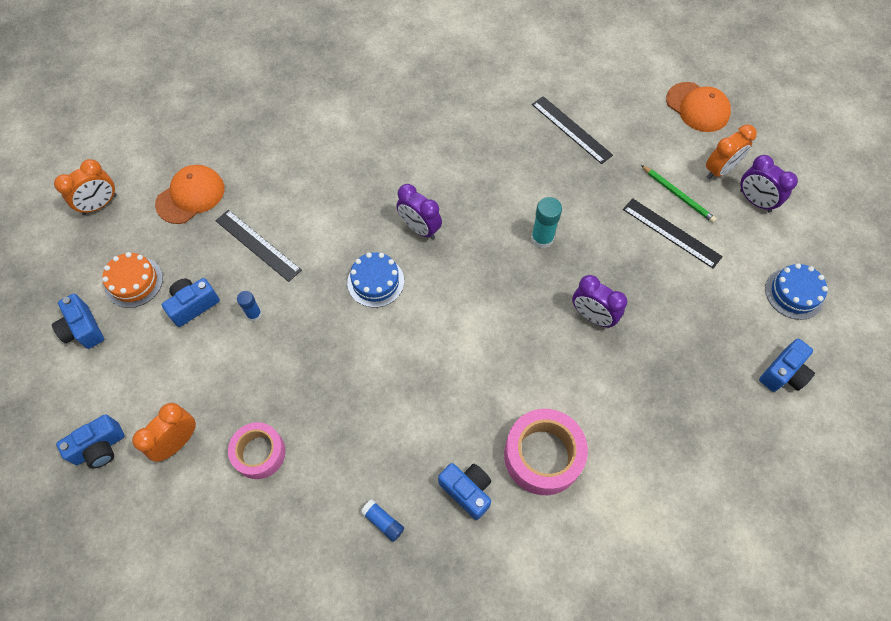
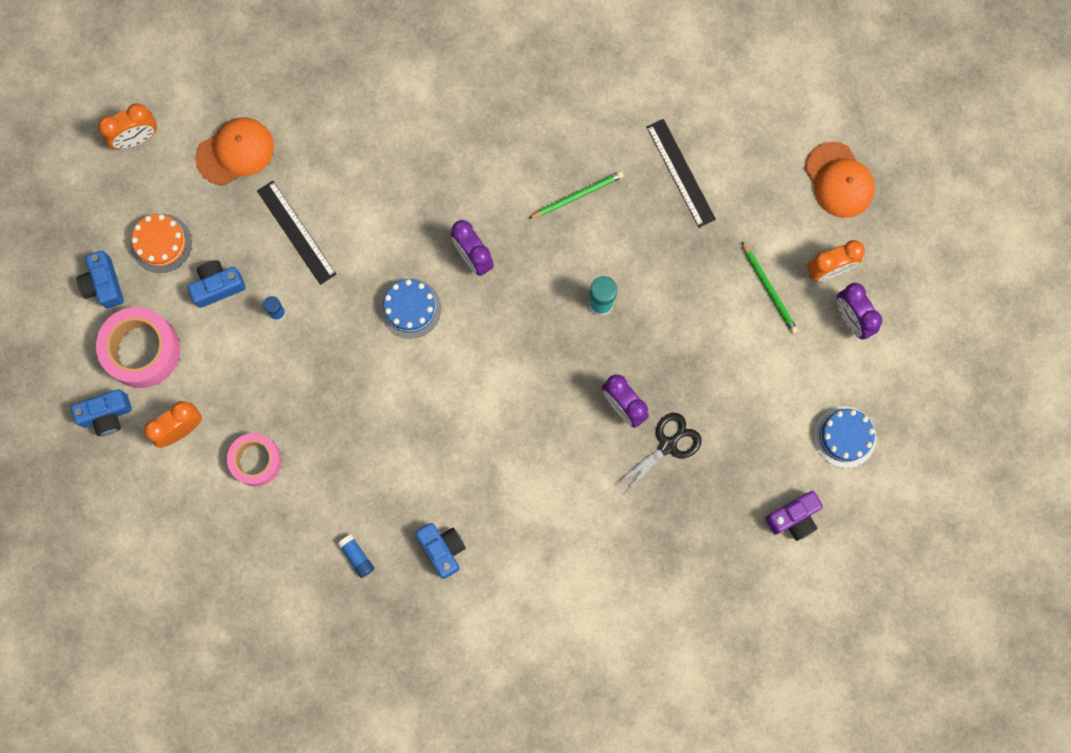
camera: 15 degrees right, 15 degrees up
(493, 163) = (577, 195): none -> green pencil
(542, 456) = (524, 535): pink tape -> pink tape (142, 350)
(644, 339) = (667, 445): none -> black scissors
(671, 233) = (743, 333): black ruler -> none
(783, 373) = (794, 518): blue camera -> purple camera

